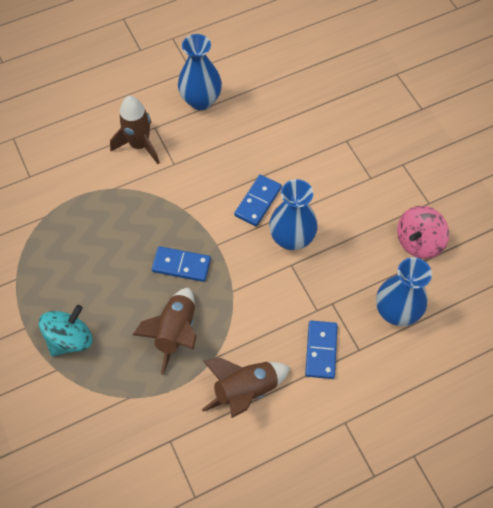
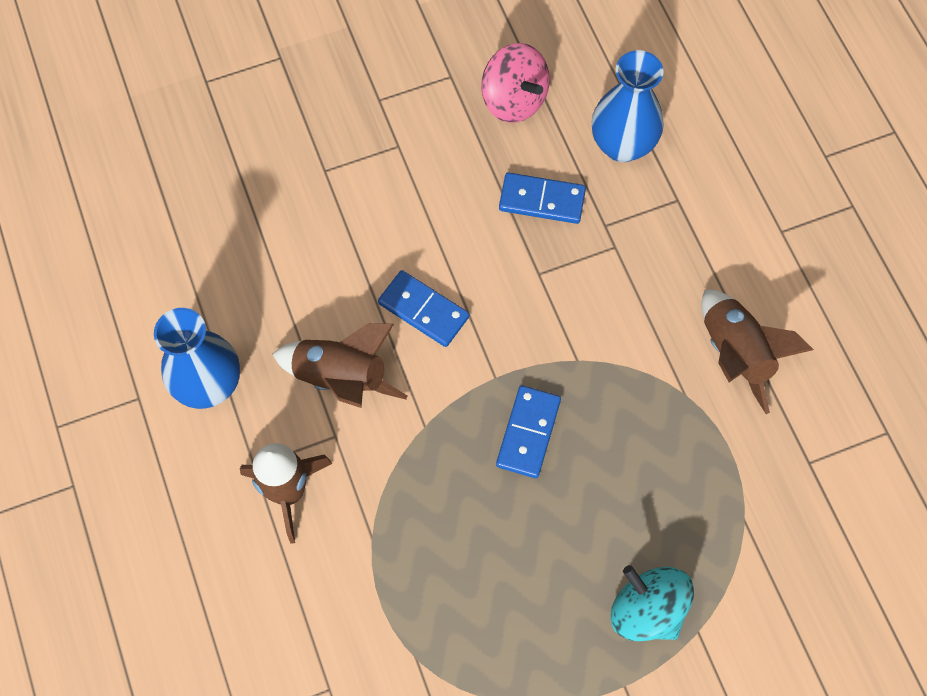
camera: 85 degrees left, 5 degrees up
(176, 332) = (642, 447): brown rocket -> brown rocket (341, 378)
(291, 238) = (494, 268): blue vase -> none
(321, 350) = (677, 248): blue domino -> blue domino (542, 200)

